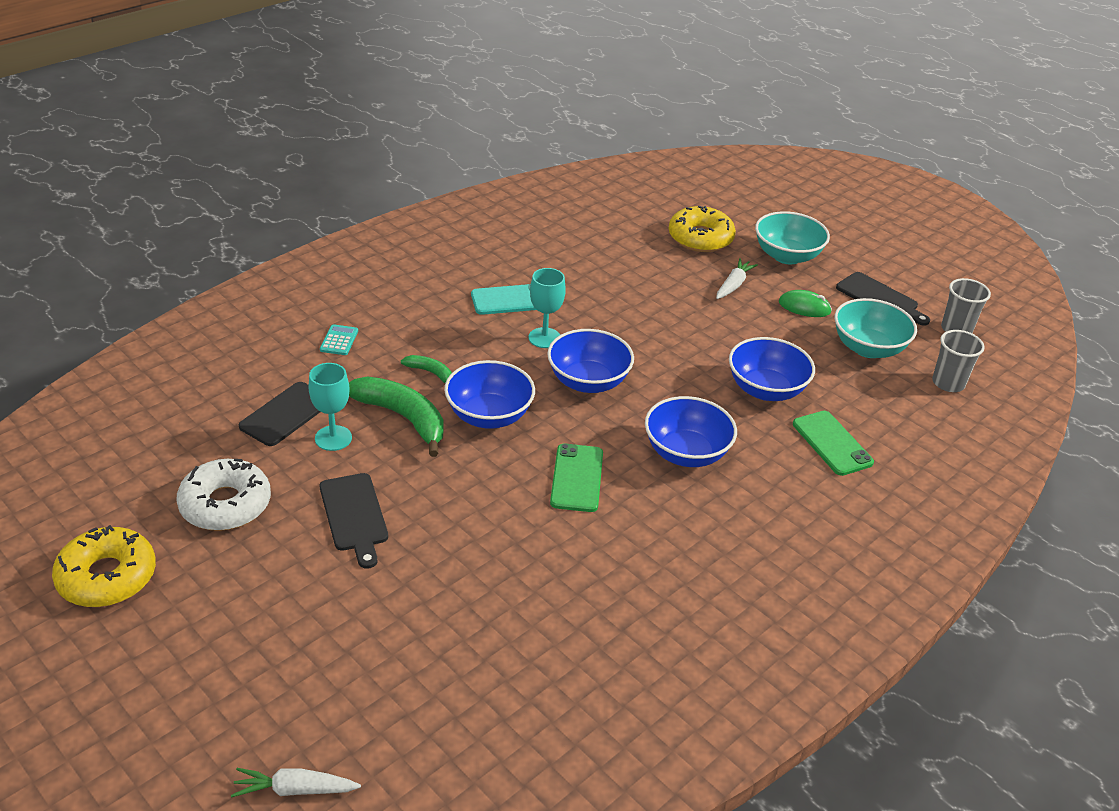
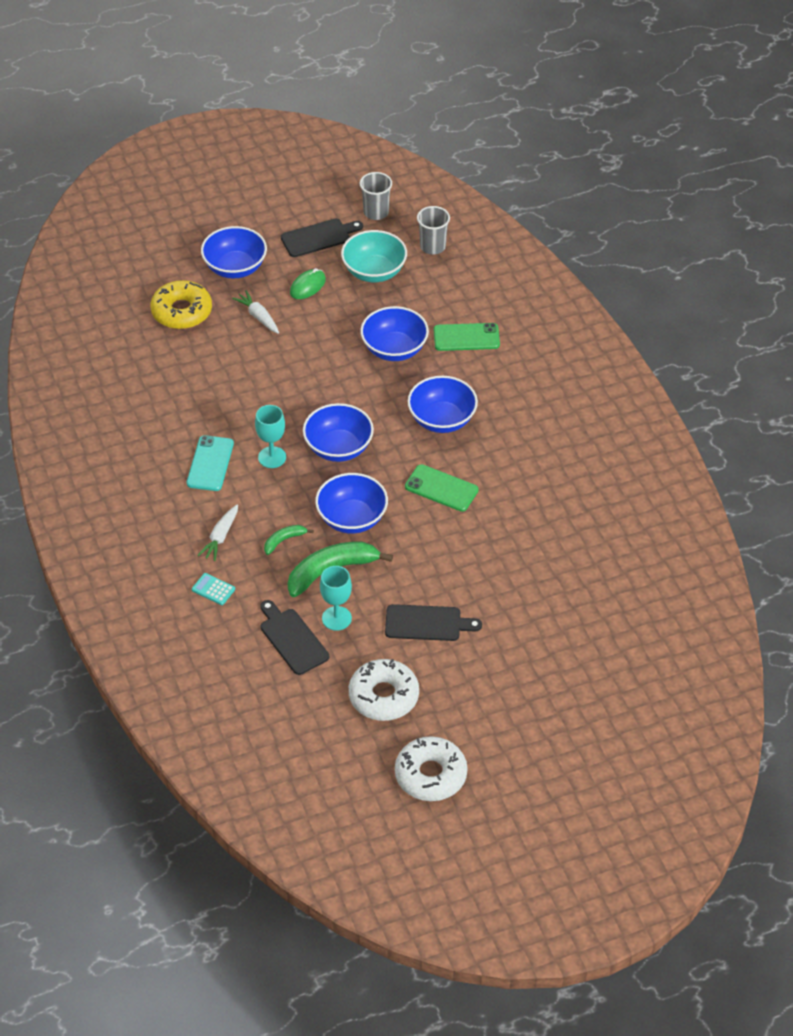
camera: 65 degrees left, 10 degrees up
(107, 577) = (430, 775): yellow donut -> white donut
(295, 789) = (647, 700): white carrot -> white carrot (220, 537)
(787, 256) = (235, 268): turquoise bowl -> blue bowl

